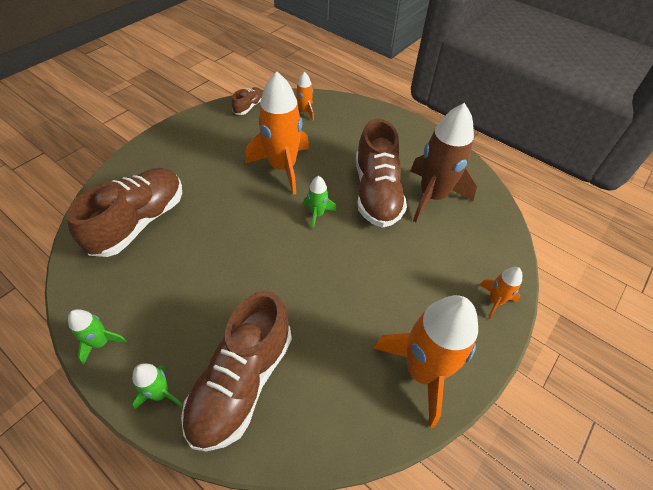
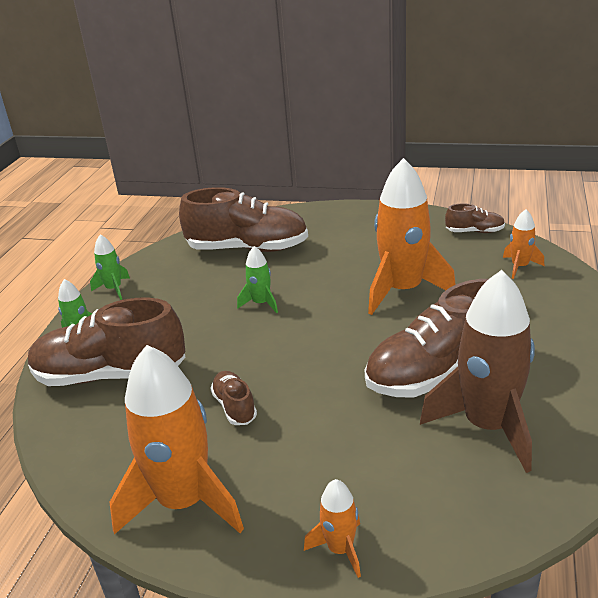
camera: 70 degrees right, 20 degrees down
(317, 214) = (354, 340): green rocket -> green rocket (261, 303)
(342, 306) = (234, 407): none -> brown shoe

